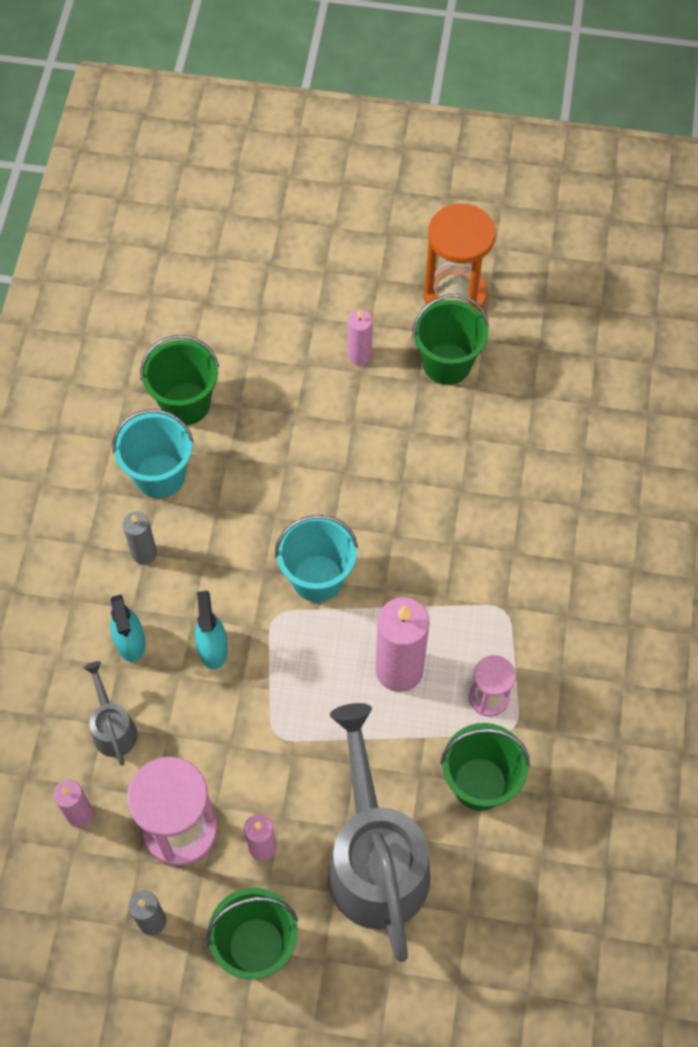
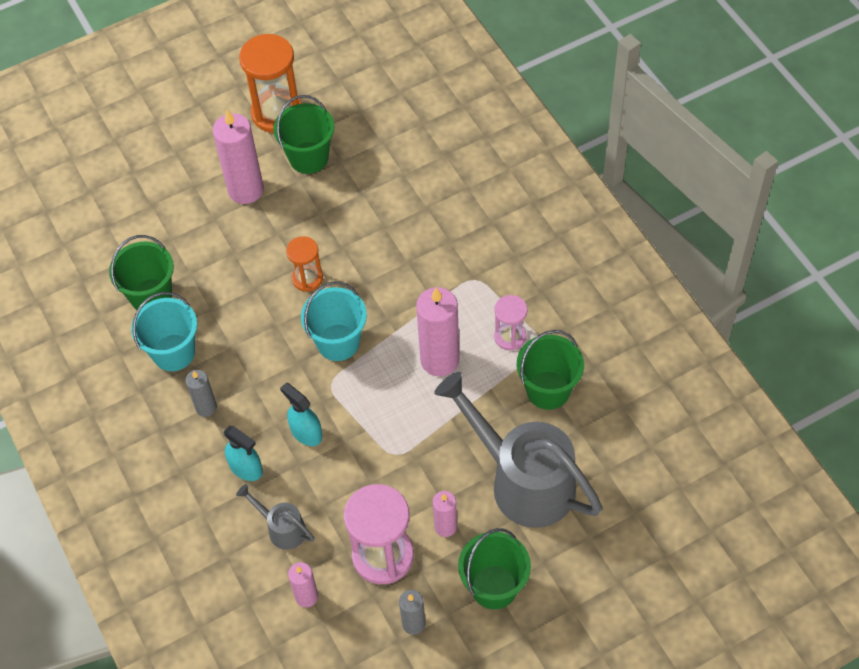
camera: 35 degrees left, 5 degrees down
(342, 490) = (307, 278): none -> orange hourglass
(359, 356) = (246, 190): pink candle -> pink candle, size x1.82

